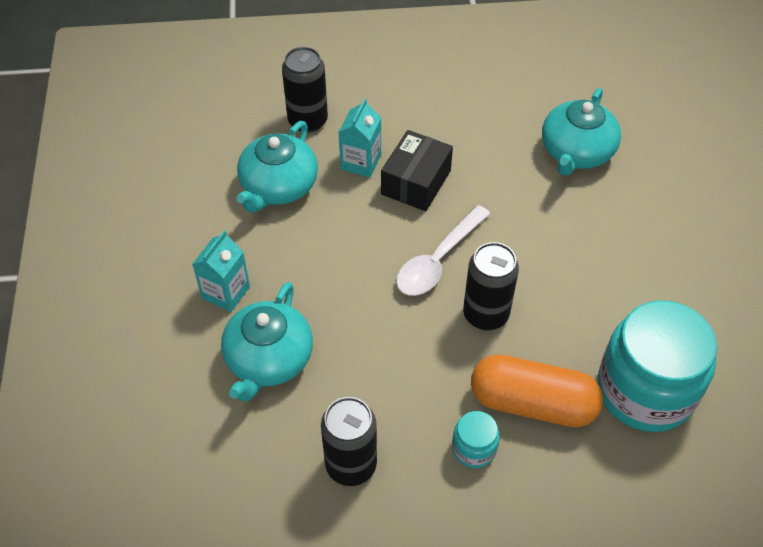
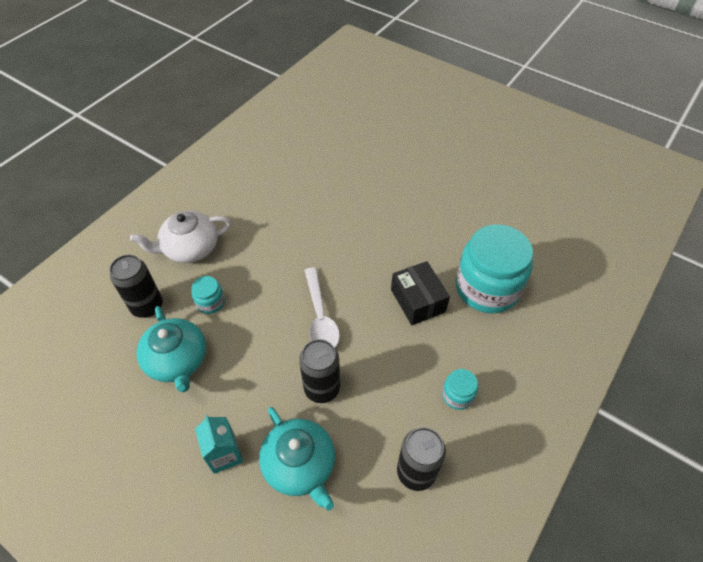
camera: 50 degrees left, 0 degrees up
(360, 162) = (210, 302): turquoise carton -> turquoise jar
(401, 99) = (190, 248): none -> white teapot
(416, 182) = (256, 286): black box -> black box (418, 300)
(485, 314) = (378, 322): black can -> black can (322, 388)
(532, 403) = (453, 344): orange capsule -> none
(576, 152) = (317, 201): turquoise teapot -> none

